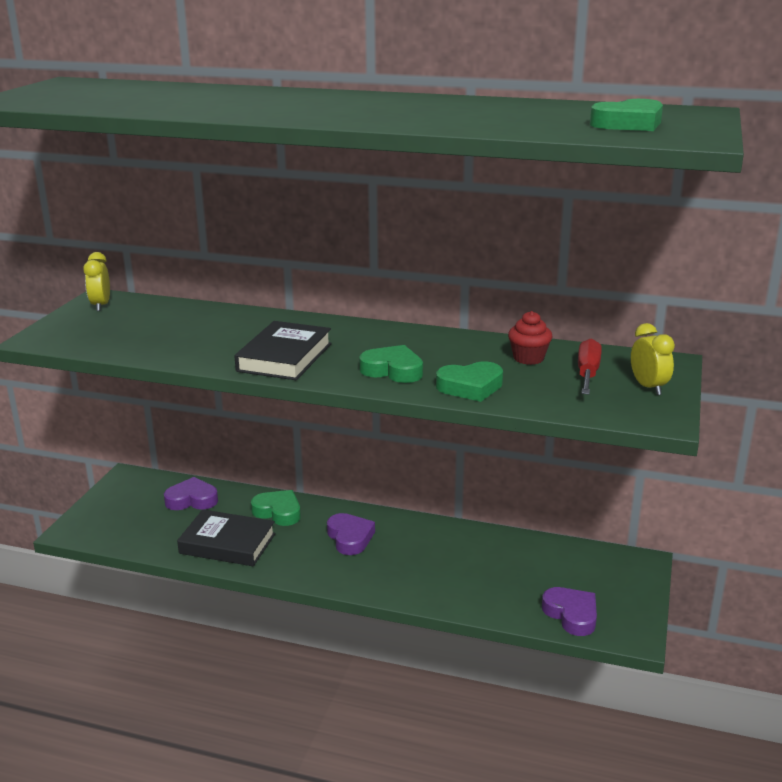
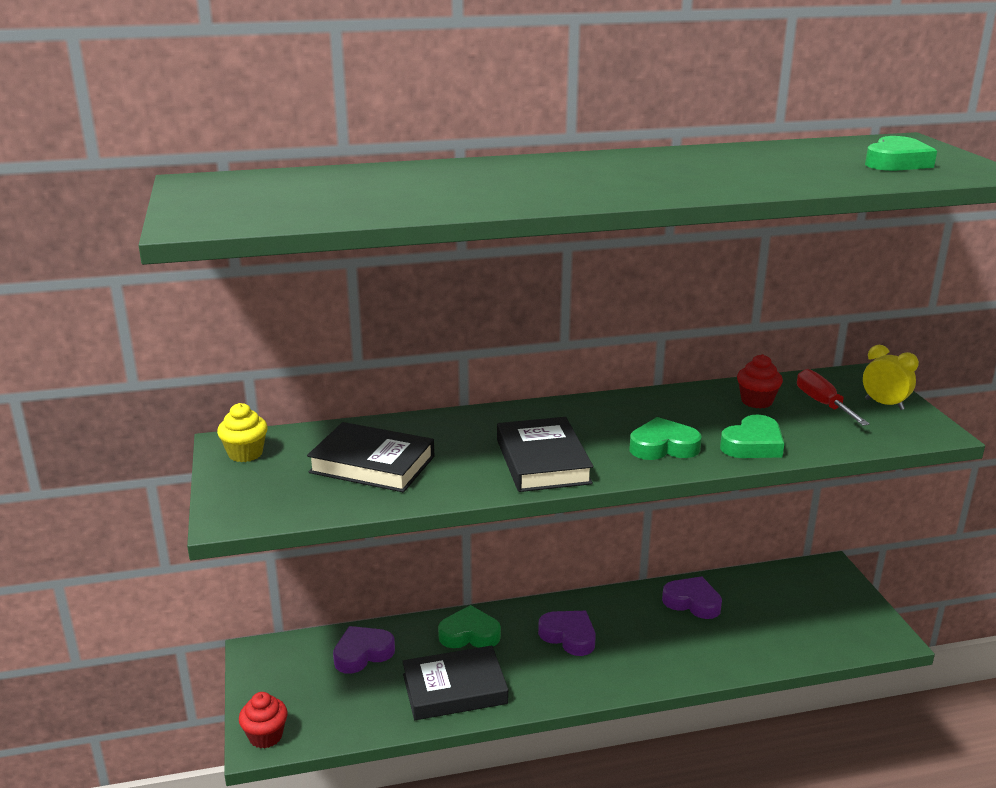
camera: 30 degrees left, 0 degrees up
(78, 528) = (265, 736): none -> red cupcake
(101, 306) = (245, 453): yellow clock -> yellow cupcake
(167, 331) = (372, 464): none -> black book
(571, 614) = (829, 638): purple heart -> purple heart (692, 602)

